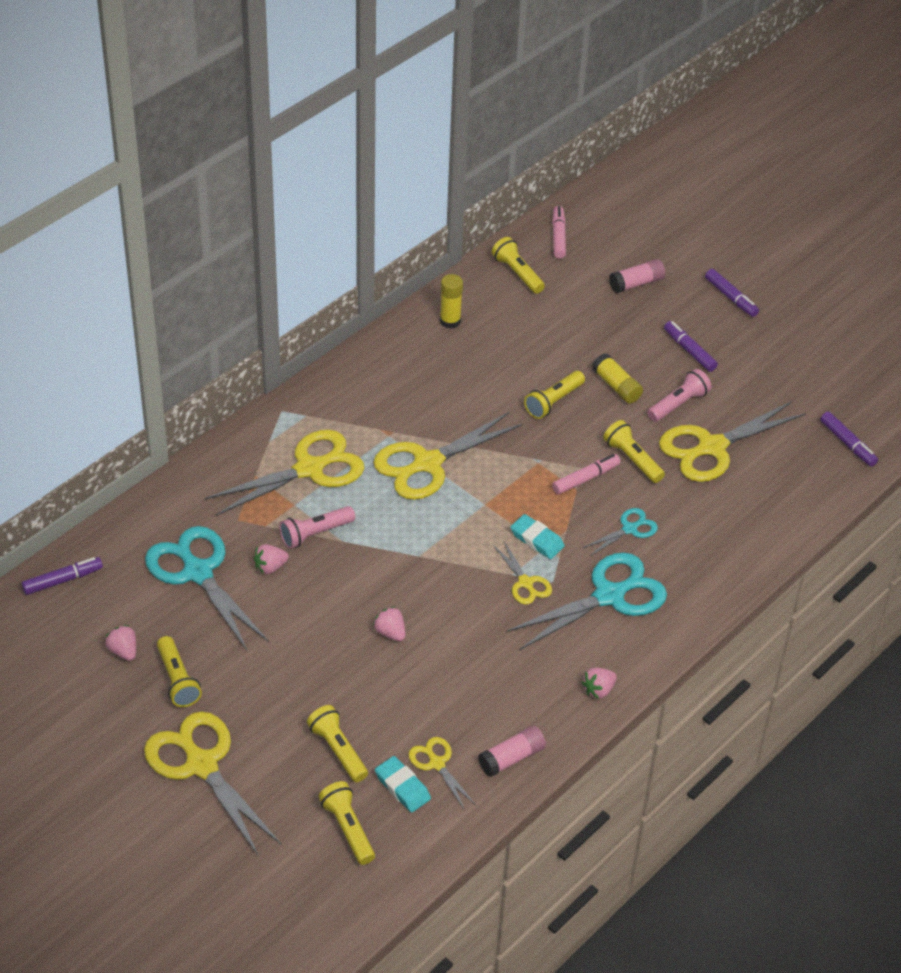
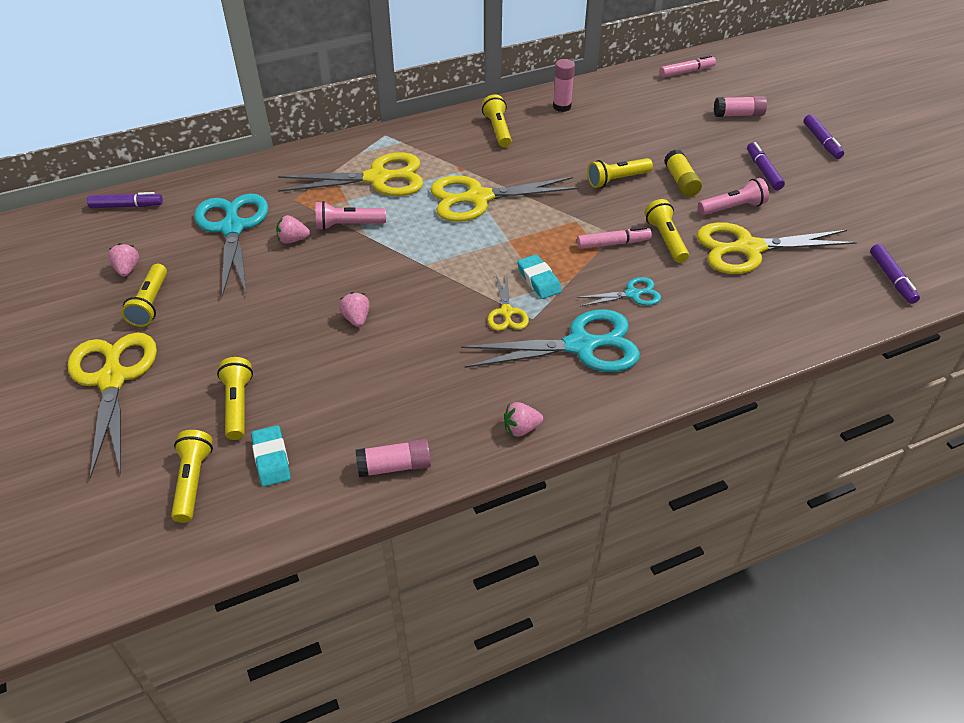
camera: 25 degrees right, 0 degrees up
(436, 763) = (319, 447): yellow scissors -> none
(450, 321) = (562, 106): yellow glue stick -> pink glue stick
(517, 273) = (638, 88): yellow flashlight -> yellow flashlight (498, 130)
(558, 237) = (686, 72): pink marker -> pink marker turned 45 degrees clockwise

